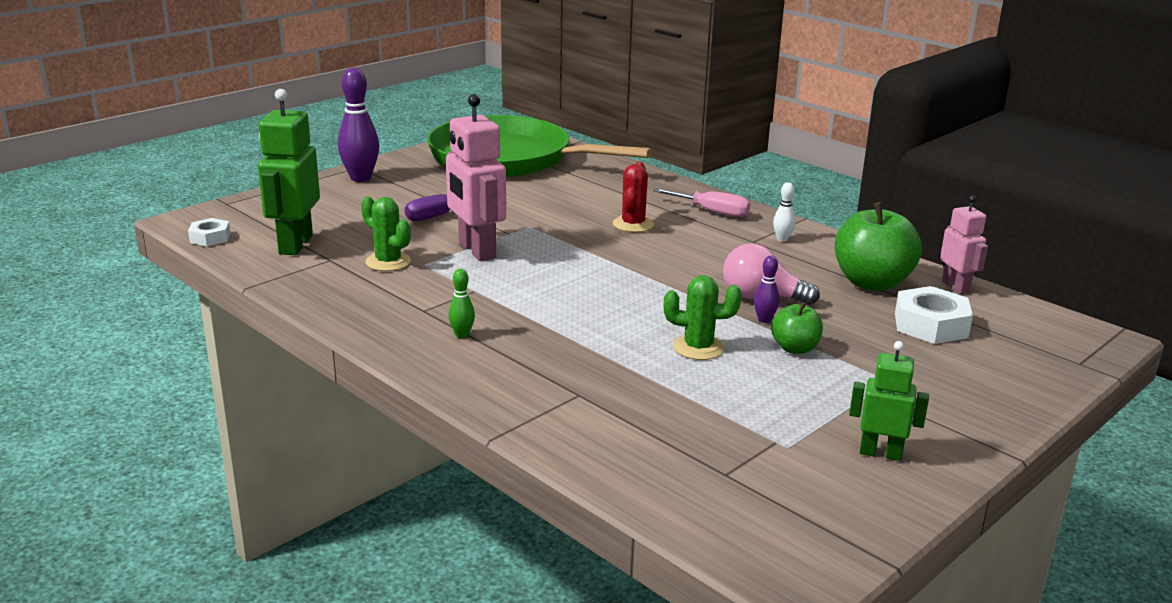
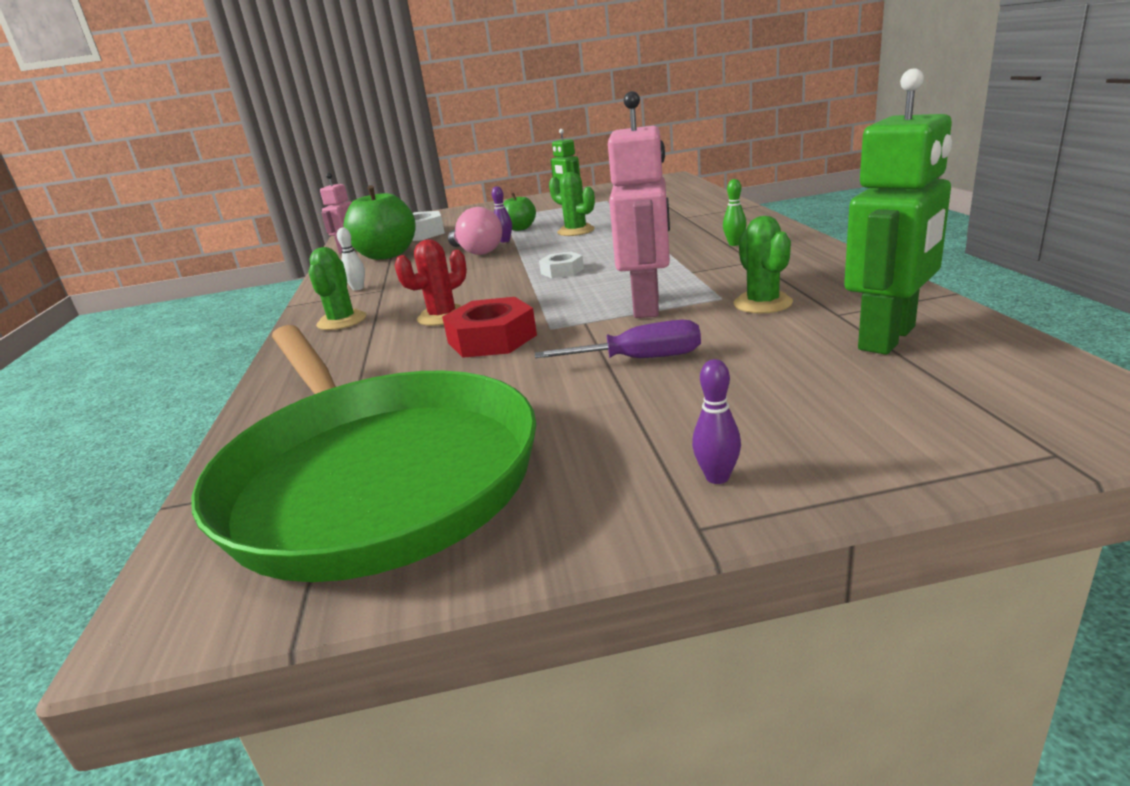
camera: 140 degrees left, 0 degrees up
(210, 238) = (1050, 368): white nut -> white nut (562, 271)
(360, 178) = (717, 477): purple bowling pin -> purple bowling pin, size x0.48
(560, 214) = (492, 339): none -> red nut
(712, 212) = (342, 321): pink screwdriver -> green cactus

